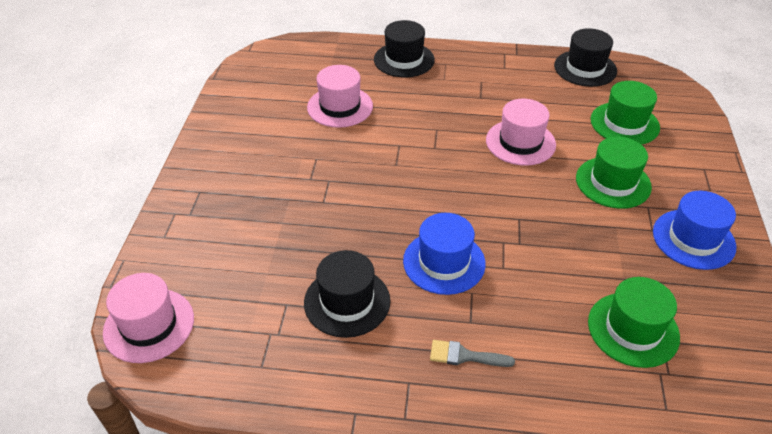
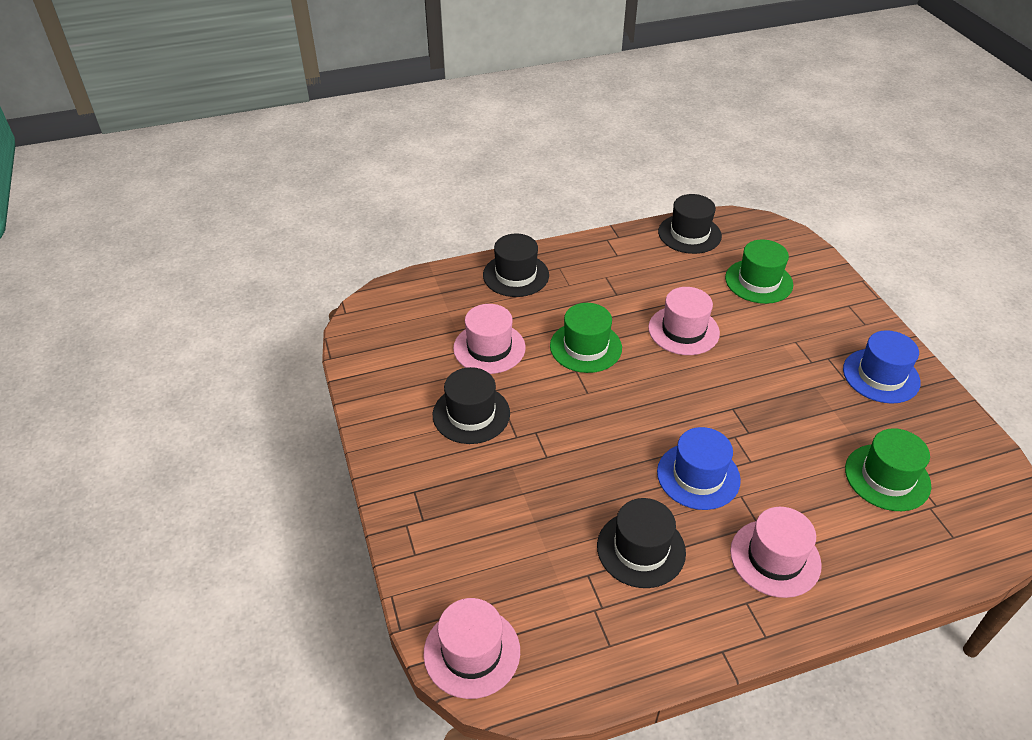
camera: 25 degrees left, 0 degrees up
(287, 150) = (471, 414): none -> black hat
(464, 356) = (775, 558): grey brush -> pink hat
(613, 182) = (786, 344): green hat -> green hat (585, 347)

